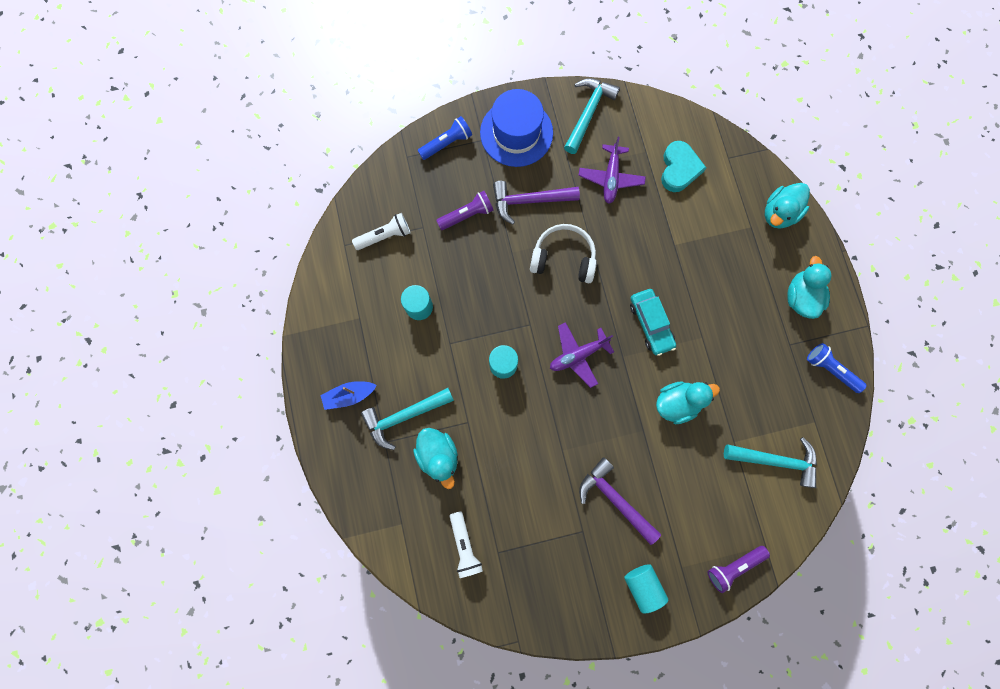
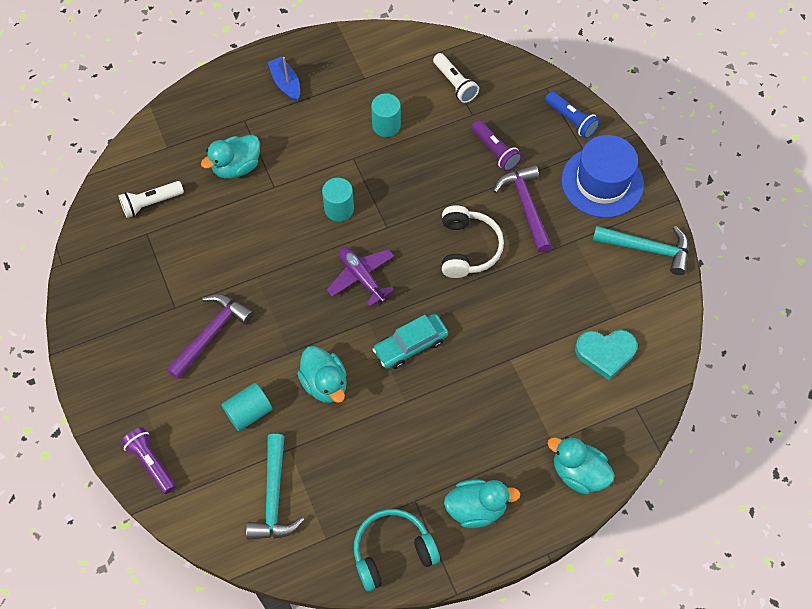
camera: 80 degrees right, 15 degrees down
(404, 416) = (272, 131): turquoise hammer -> none
(610, 178) = (574, 282): purple plane -> none
(642, 585) = (124, 372): turquoise cylinder -> turquoise cylinder (249, 412)
(830, 369) = (392, 551): blue flashlight -> turquoise headphones

